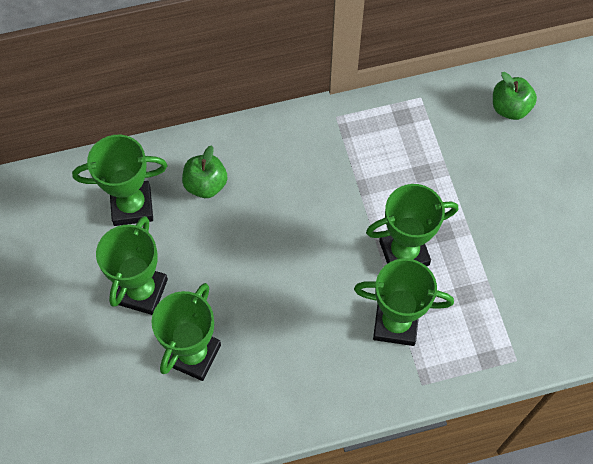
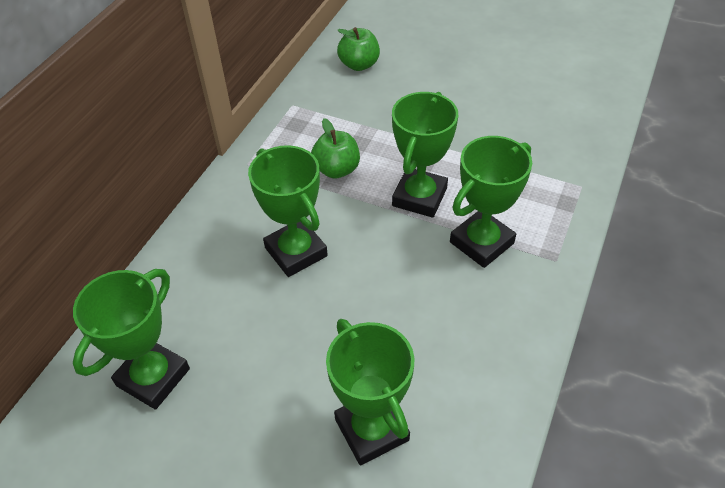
camera: 50 degrees left, 15 degrees down
(142, 291) = (255, 433): green trophy -> green trophy (296, 252)
(206, 185) = (202, 297): green apple -> green apple (336, 169)

